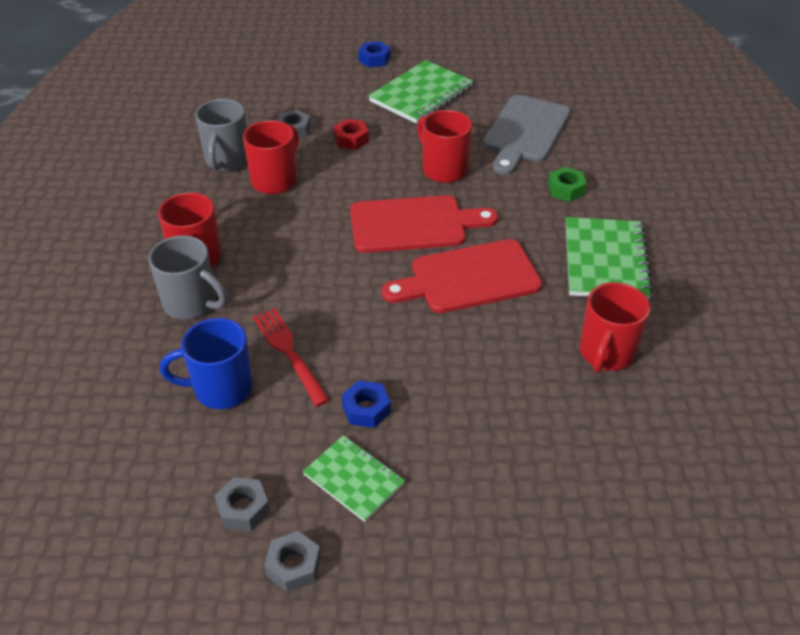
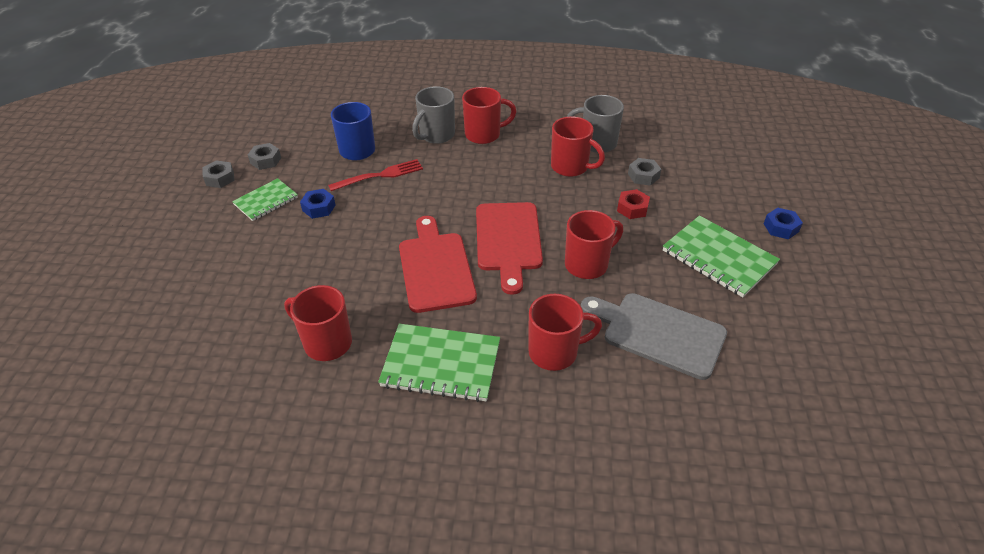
camera: 95 degrees right, 0 degrees up
(566, 189) = (555, 352): green nut -> red mug

